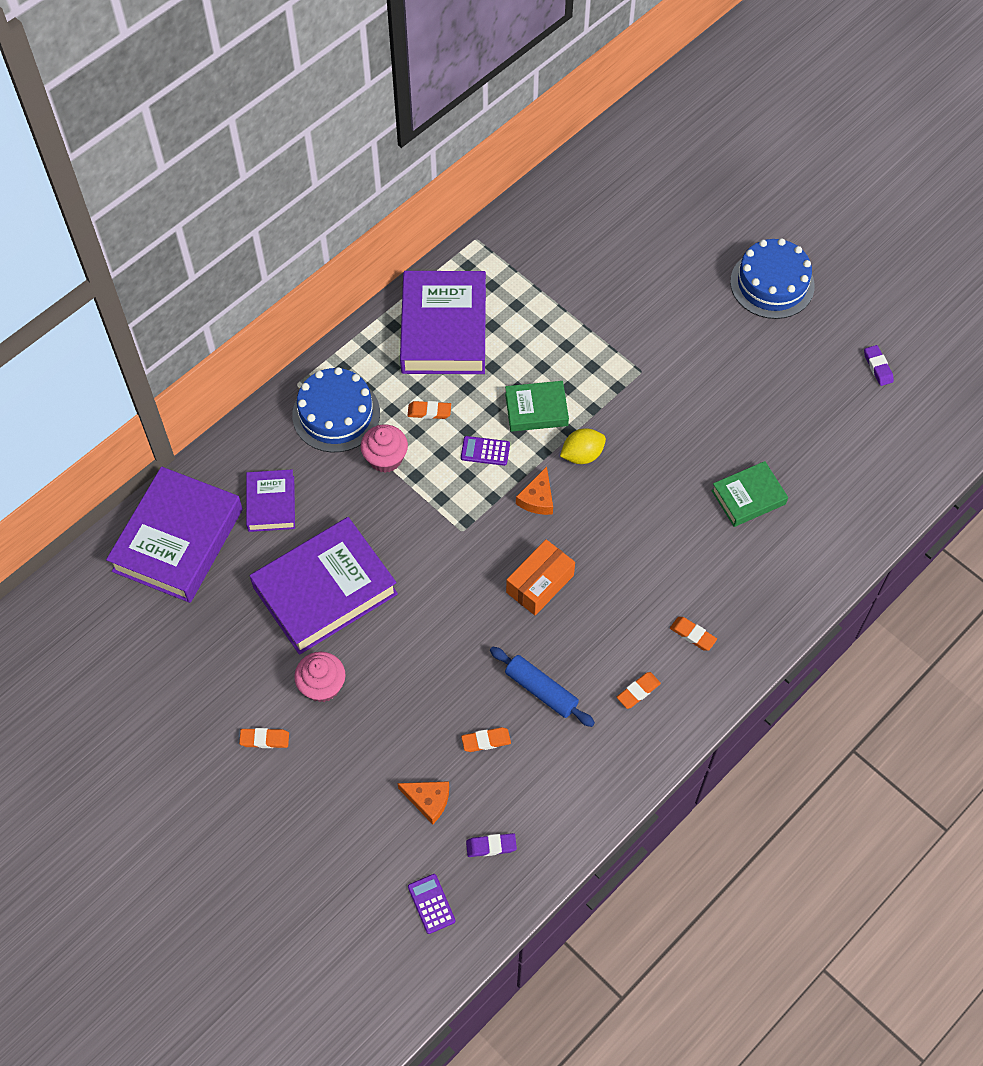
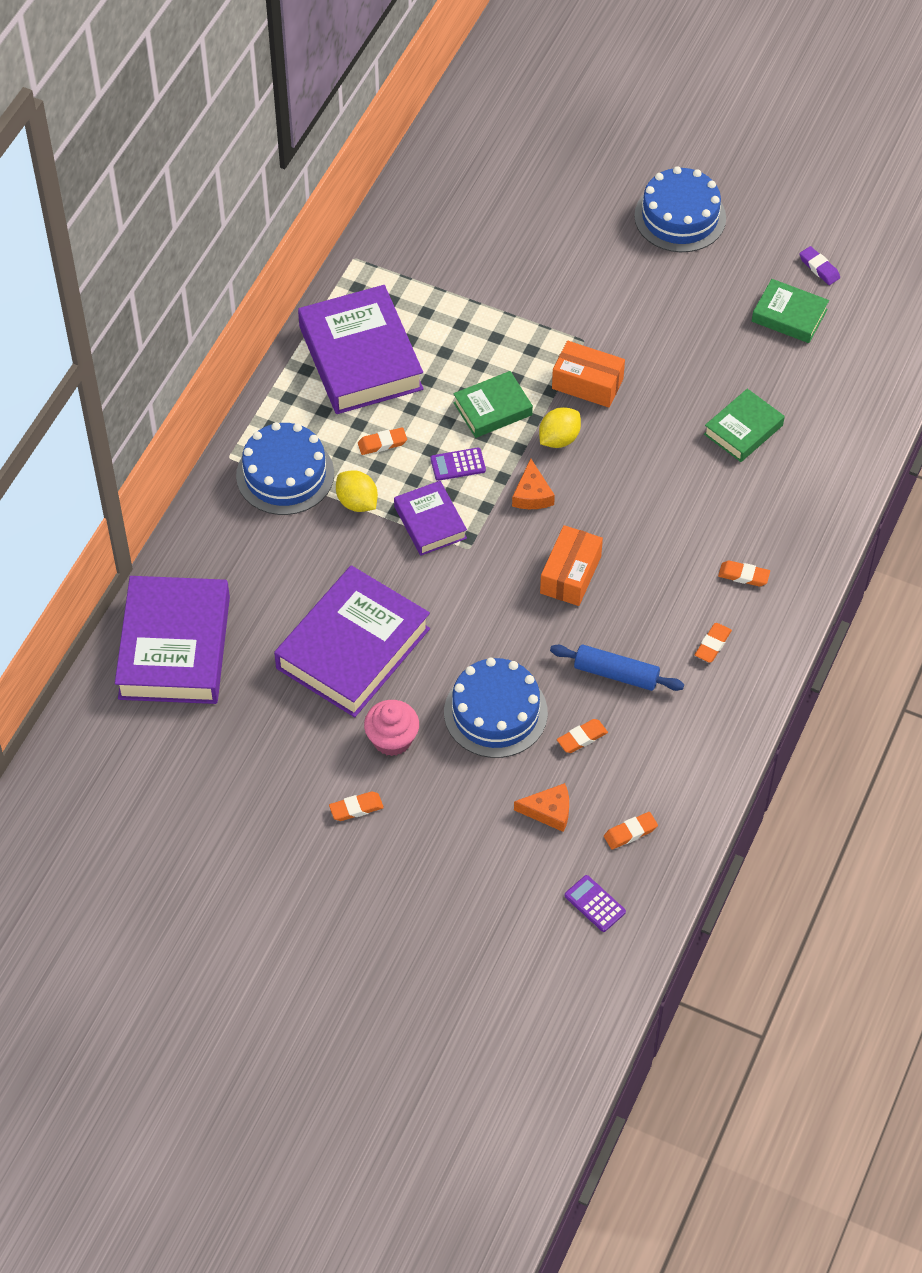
camera: 20 degrees left, 5 degrees down
(271, 504) = (257, 582): purple book -> purple book (430, 522)
(385, 458) = (357, 502): pink cupcake -> yellow lemon
(421, 691) = (495, 712): none -> blue cake
(491, 846) = (630, 832): purple eraser -> orange eraser
(628, 412) = (587, 384): none -> orange box
(833, 403) = (789, 315): none -> green book

